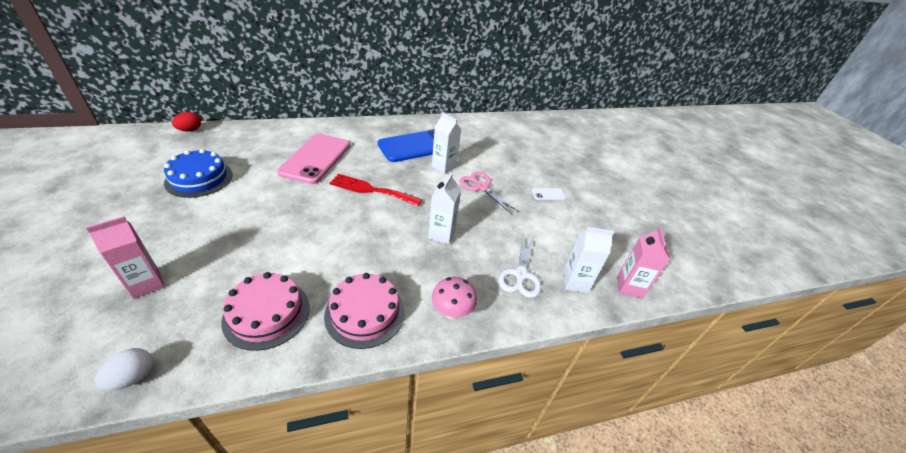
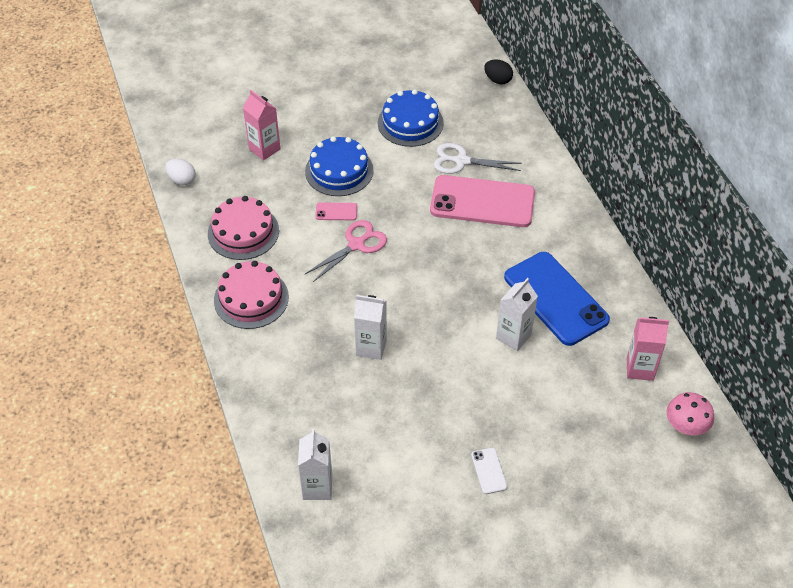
camera: 90 degrees right, 10 degrees up
(190, 130) = (497, 80): red egg -> black egg
(226, 229) = (339, 171): none -> blue cake
(279, 237) = (336, 212): none -> pink phone
(371, 190) = (435, 268): red fork -> none
(452, 312) = (259, 366): pink mushroom -> pink mushroom (685, 427)
(481, 187) = (479, 384): pink scissors -> pink scissors (356, 245)
(520, 275) = (320, 429): white scissors -> white scissors (461, 161)
(629, 287) = (319, 550): pink carton -> pink carton (640, 368)

